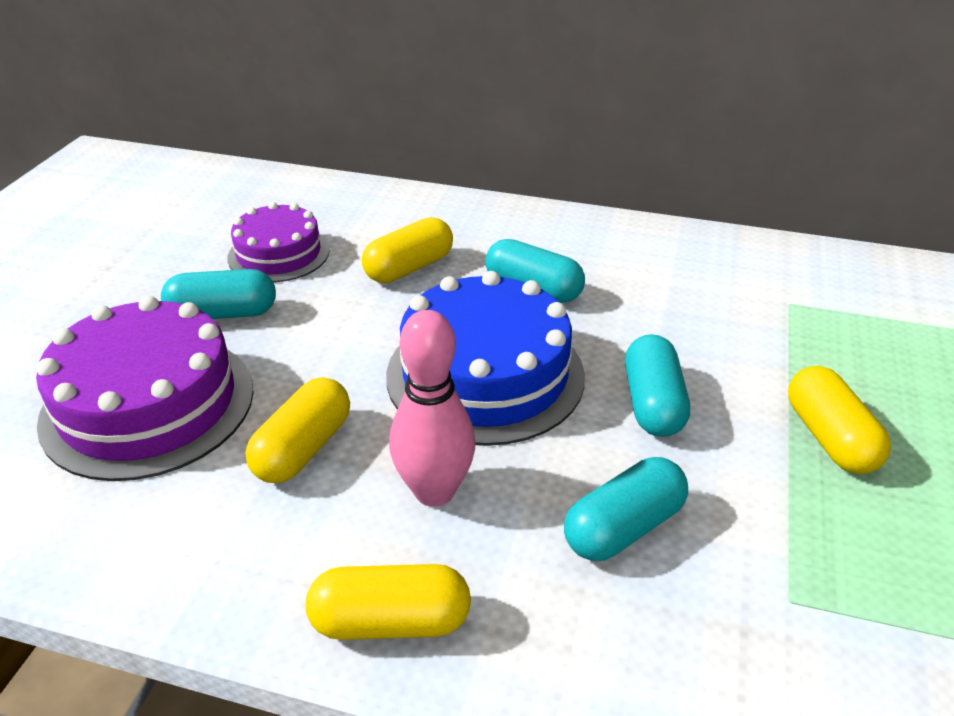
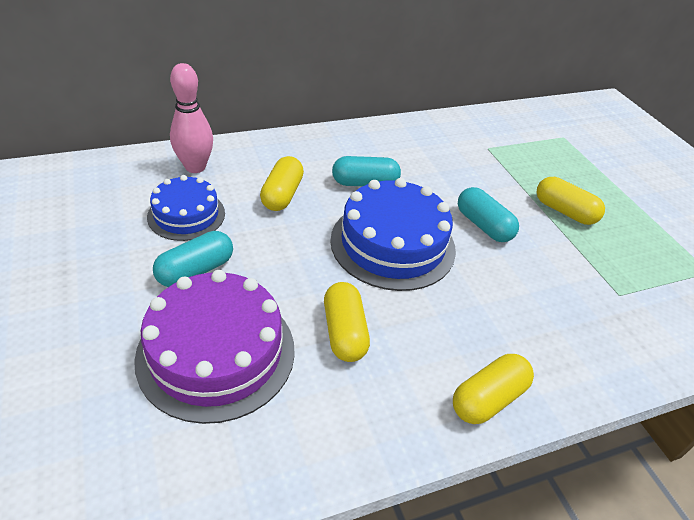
camera: 40 degrees left, 5 degrees up
(279, 254) = (186, 215): purple cake -> blue cake
(434, 491) = (436, 321): pink bowling pin -> pink bowling pin (195, 167)
(623, 527) = (533, 295): turquoise capsule -> none

